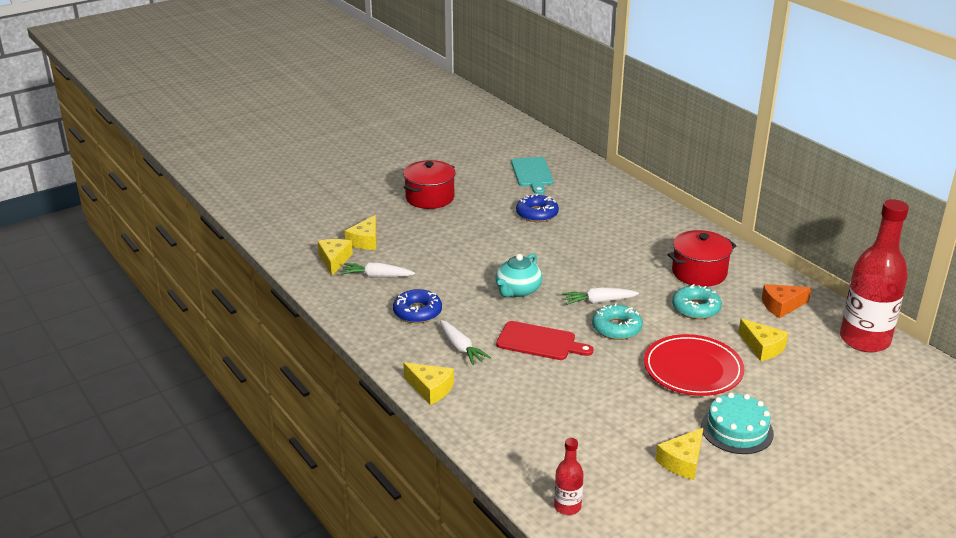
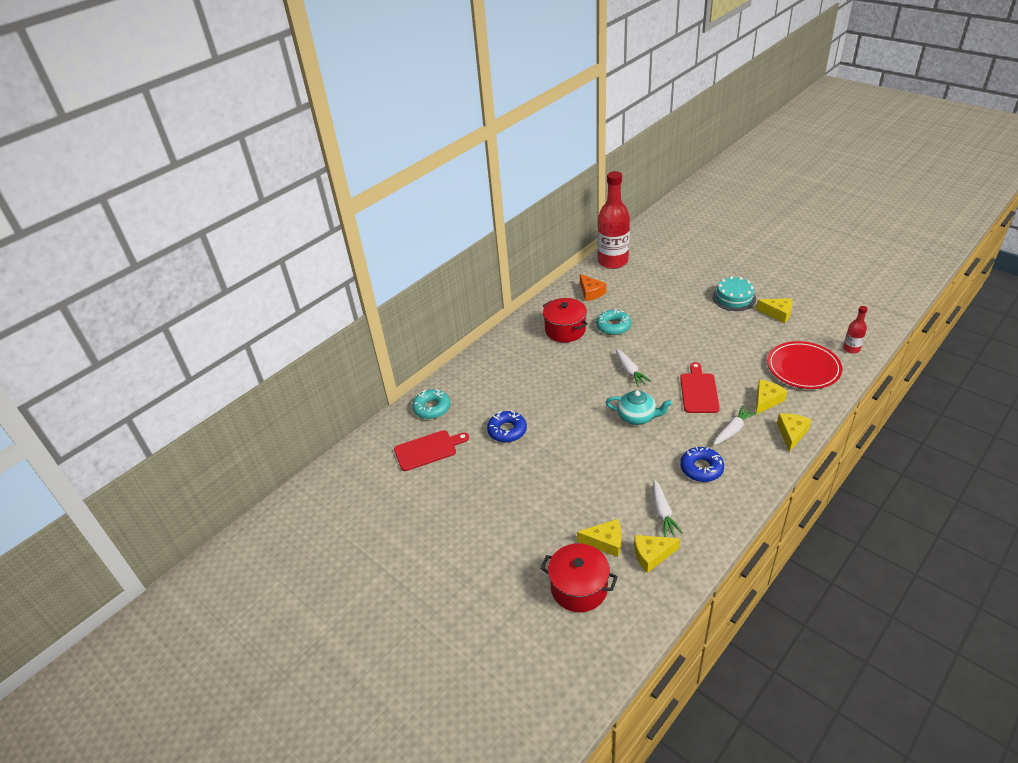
camera: 100 degrees left, 10 degrees up
(430, 198) = (500, 515): red pot -> red pot (579, 588)
(532, 174) = (428, 450): turquoise cutting board -> red cutting board
(616, 328) = (658, 358): turquoise donut -> turquoise donut (432, 408)
(693, 369) = (685, 320): red plate -> red plate (803, 368)
(762, 347) = (644, 296): yellow cheese -> yellow cheese (766, 400)

